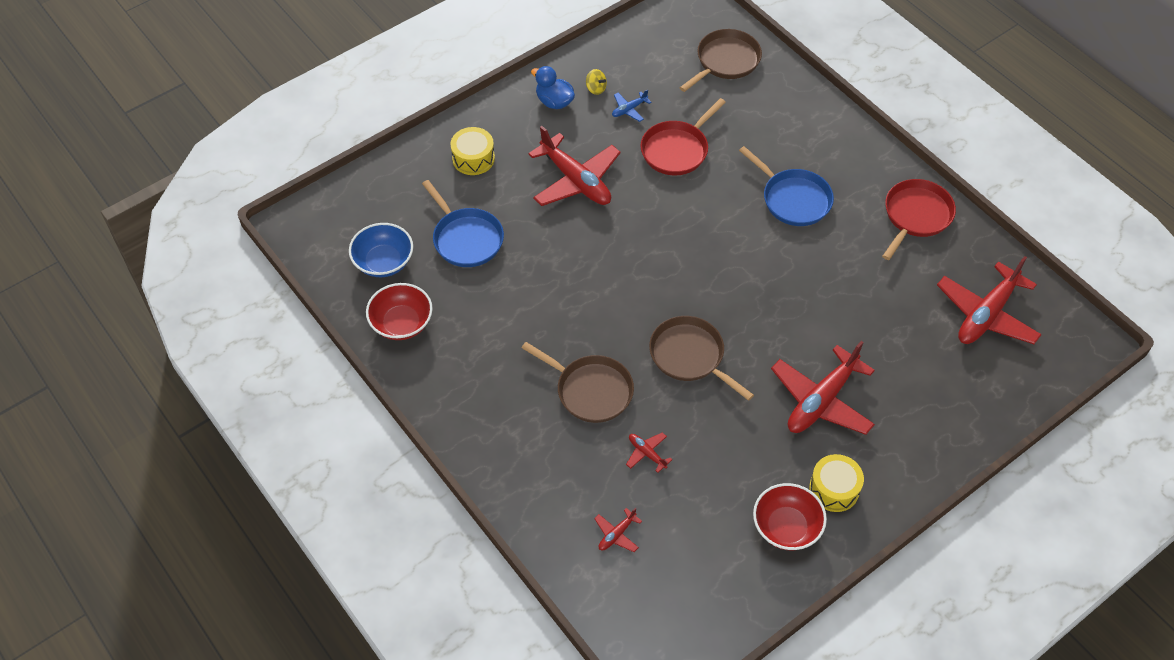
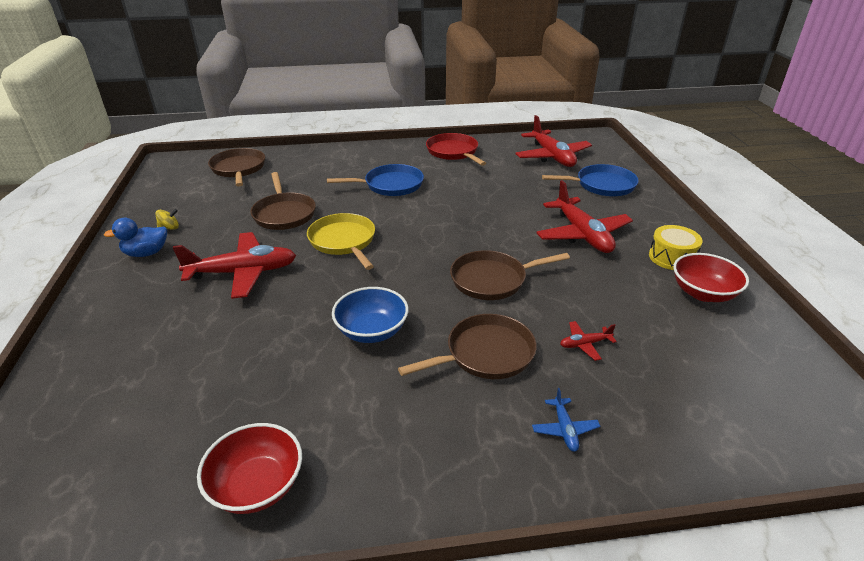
camera: 60 degrees left, 20 degrees down
(383, 262) = (150, 464): blue bowl -> blue bowl (372, 331)
(466, 239) = (212, 372): blue pan -> blue pan (602, 185)
(473, 158) = (126, 326): yellow drum -> none
(616, 534) = (678, 404): red plane -> none
(629, 109) = (214, 220): blue plane -> blue plane (564, 429)
(667, 219) = (343, 241): none -> yellow pan
(676, 150) = (284, 214): red pan -> brown pan

